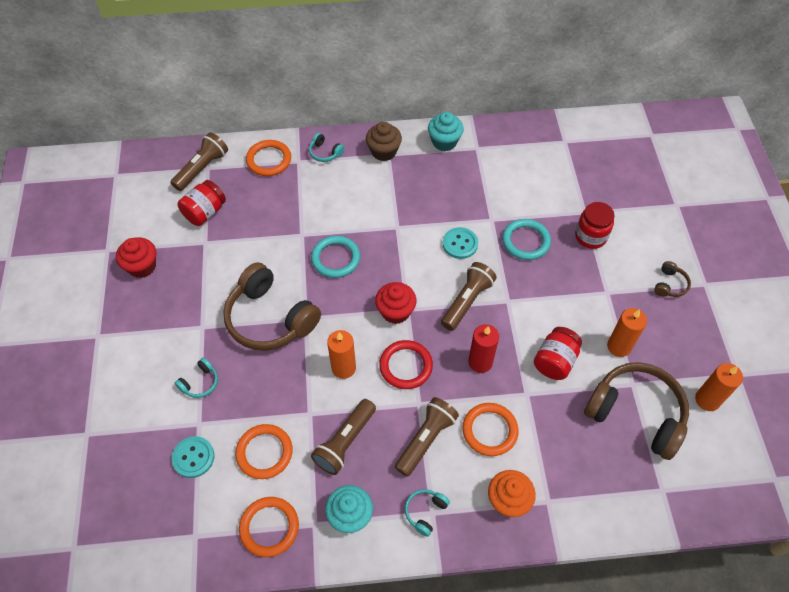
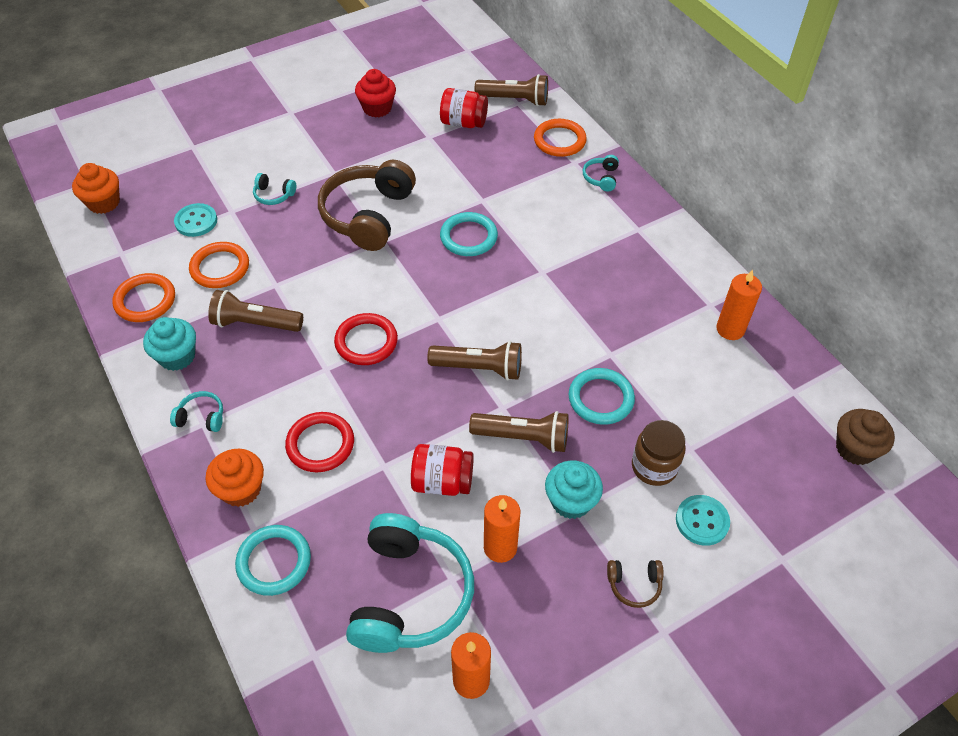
camera: 65 degrees right, 5 degrees down
(113, 538) = (104, 203): none -> orange cupcake
(343, 368) = (339, 291): orange candle -> orange candle (730, 329)
(384, 151) = (639, 224): brown cupcake -> brown cupcake (855, 448)
(395, 311) = (430, 309): red cupcake -> none
(425, 439) = (285, 389): brown flashlight -> brown flashlight (523, 437)
(444, 142) = (695, 271): turquoise cupcake -> turquoise cupcake (571, 501)
(460, 244) = (555, 335): turquoise button -> turquoise button (702, 521)
(480, 362) = (404, 407): red candle -> none
(489, 430) = (320, 444): orange ring -> red ring
(580, 495) = (274, 562): none -> turquoise ring
(590, 236) = (654, 467): red jar -> brown jar
(636, 414) = (409, 594): brown headphones -> turquoise headphones

